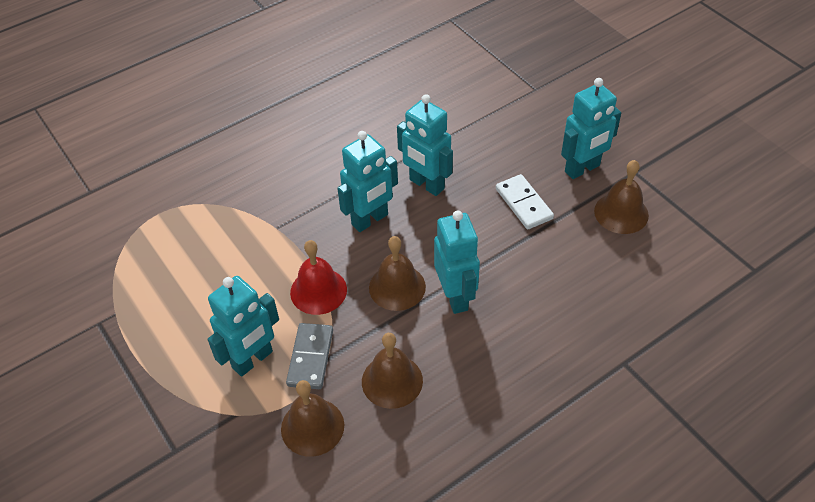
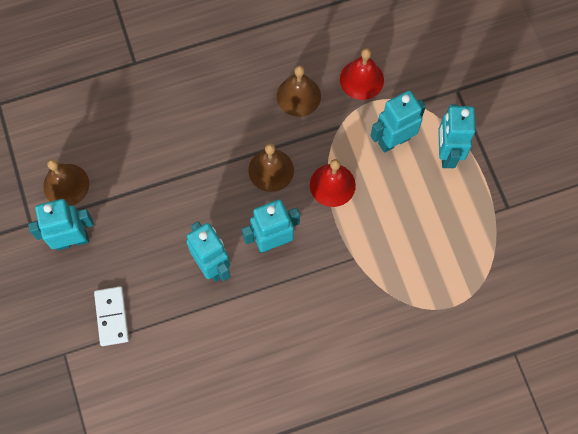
camera: 165 degrees left, 20 degrees up
(310, 357) = (351, 130): grey domino -> none
(312, 427) = (361, 79): brown bell -> red bell
(456, 297) = (229, 148): turquoise robot -> turquoise robot (447, 154)
(523, 204) = (139, 218): white domino -> white domino (112, 316)

